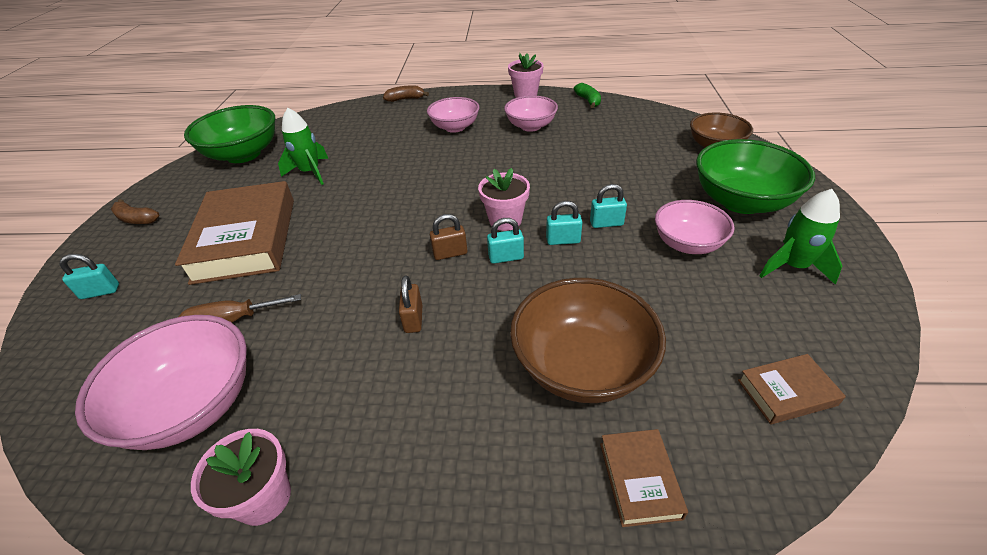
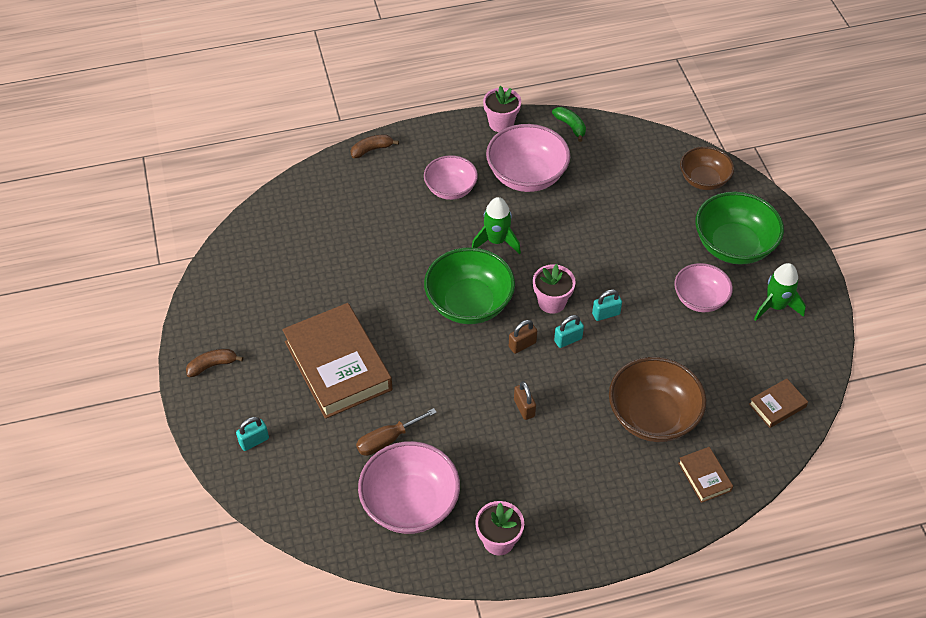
camera: 20 degrees left, 10 degrees up
(136, 219) = (212, 365): brown banana -> brown banana turned 150 degrees clockwise
(243, 154) = (250, 265): green bowl -> green bowl (469, 303)
(310, 172) = (340, 277): green rocket -> green rocket (496, 241)
(530, 126) = (526, 176): pink bowl -> pink bowl, size x1.55
(606, 223) = (634, 290): turquoise padlock -> none

